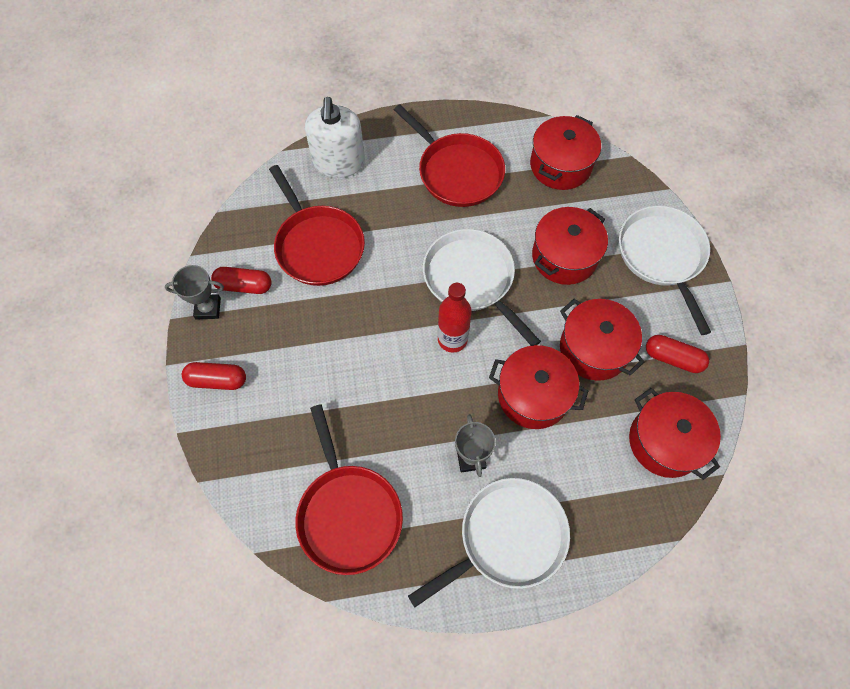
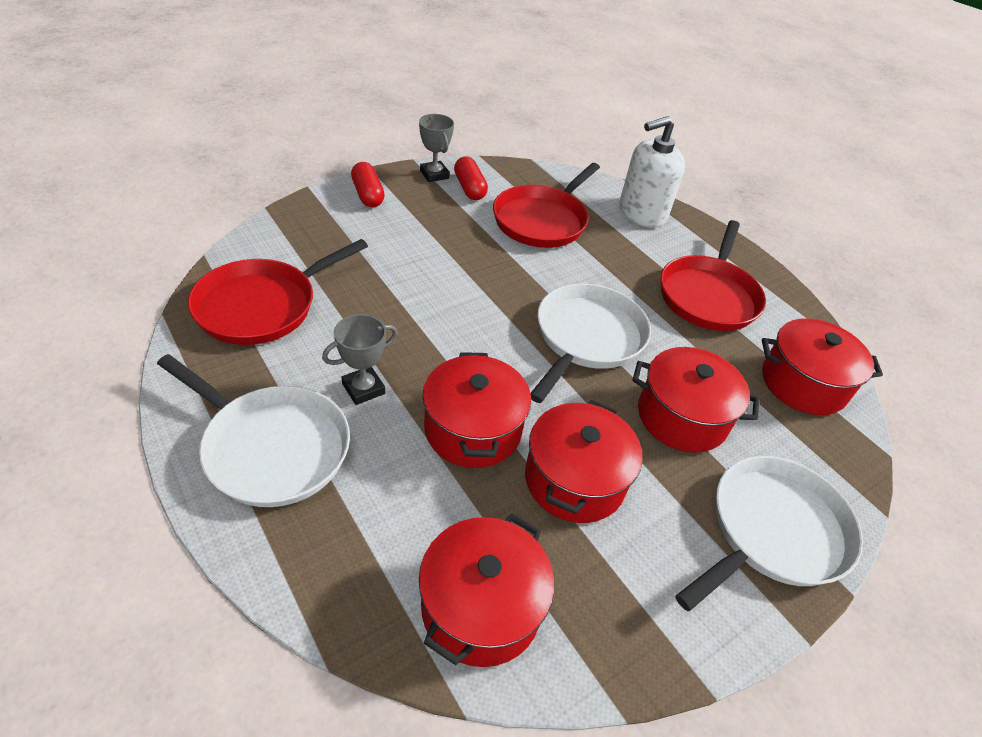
camera: 60 degrees right, 20 degrees down
(452, 339) = (502, 339): red bottle -> none
(673, 358) = (621, 585): red capsule -> none

